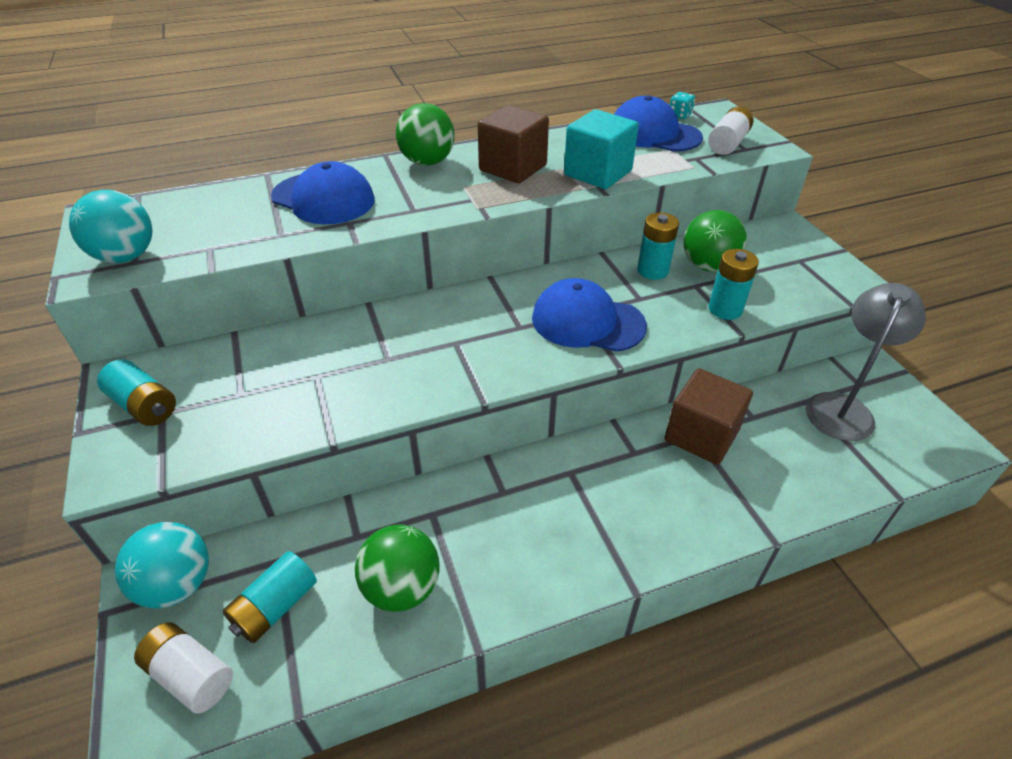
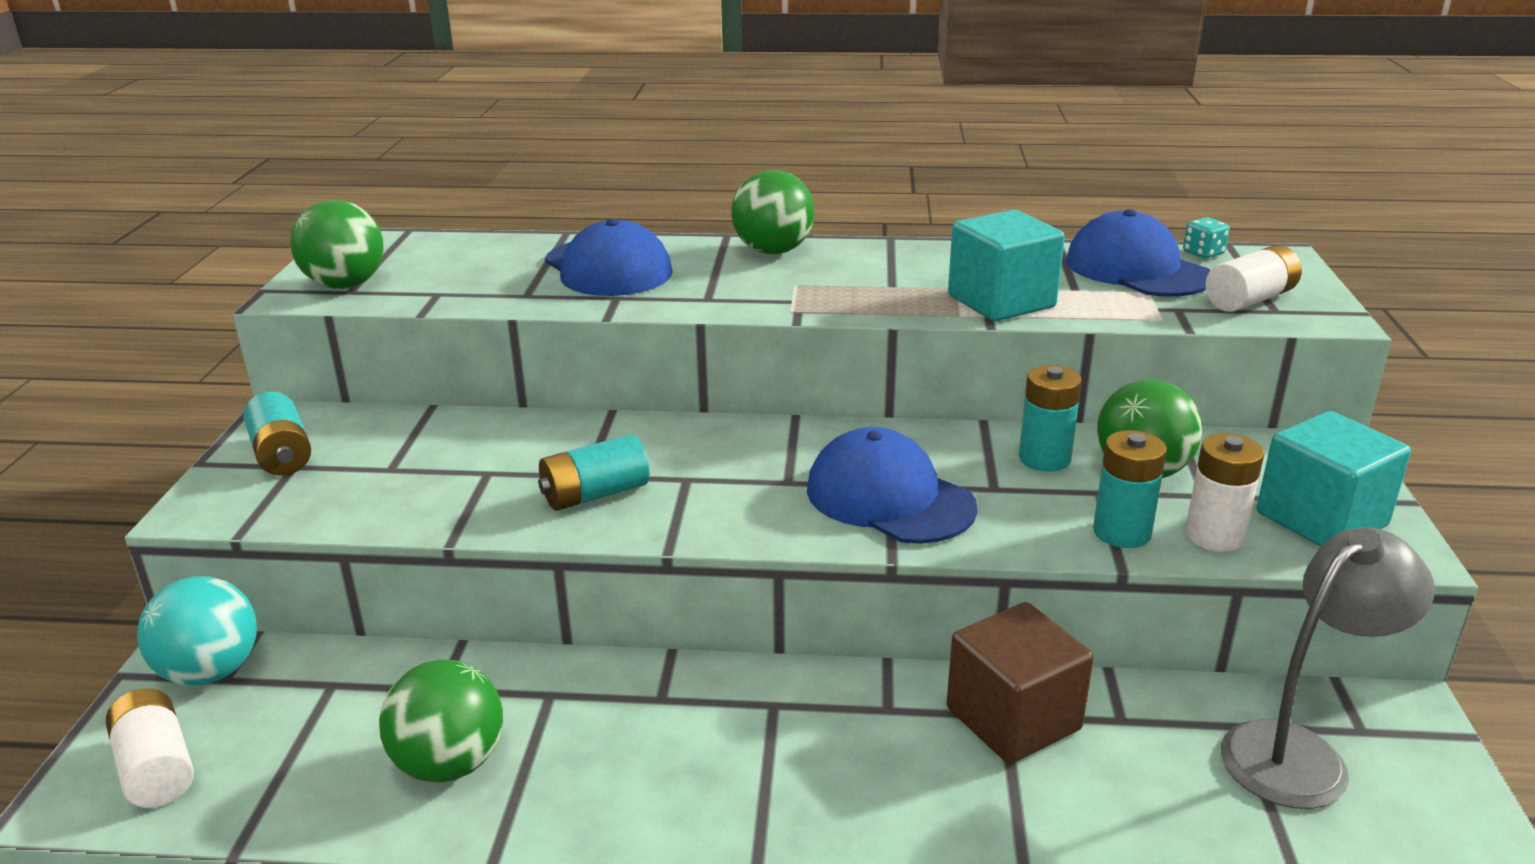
camera: 25 degrees right, 15 degrees down
(126, 257) = (345, 285): turquoise ball -> green ball
(275, 607) = (294, 732): turquoise battery -> turquoise battery (595, 494)
(513, 168) = (883, 276): brown cube -> none
(770, 298) = (1214, 536): none -> white battery
(811, 272) = (1321, 519): none -> turquoise cube

